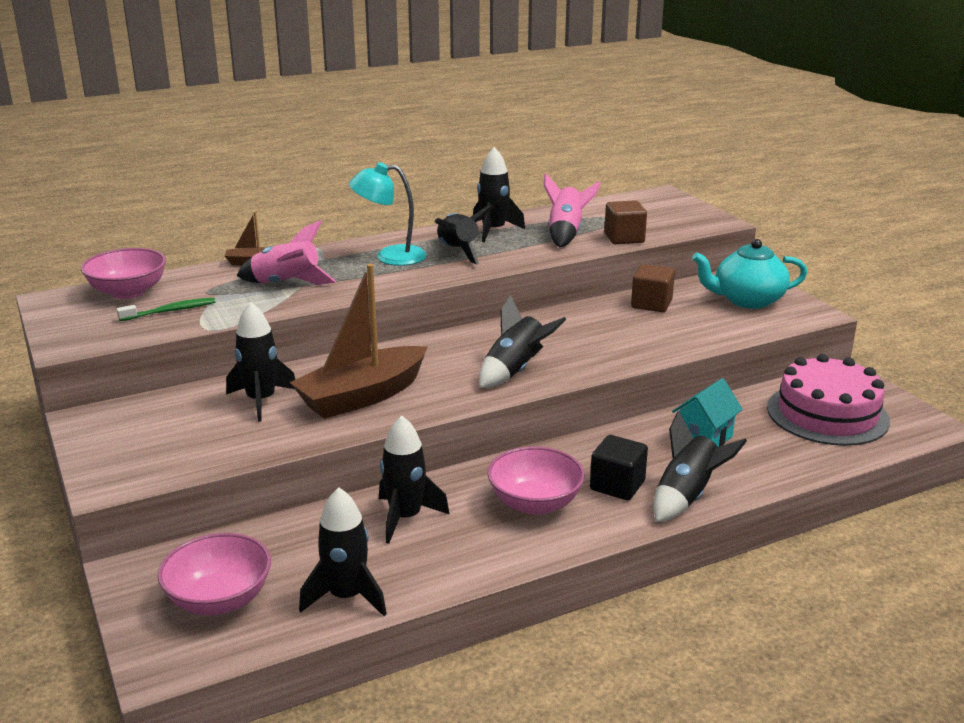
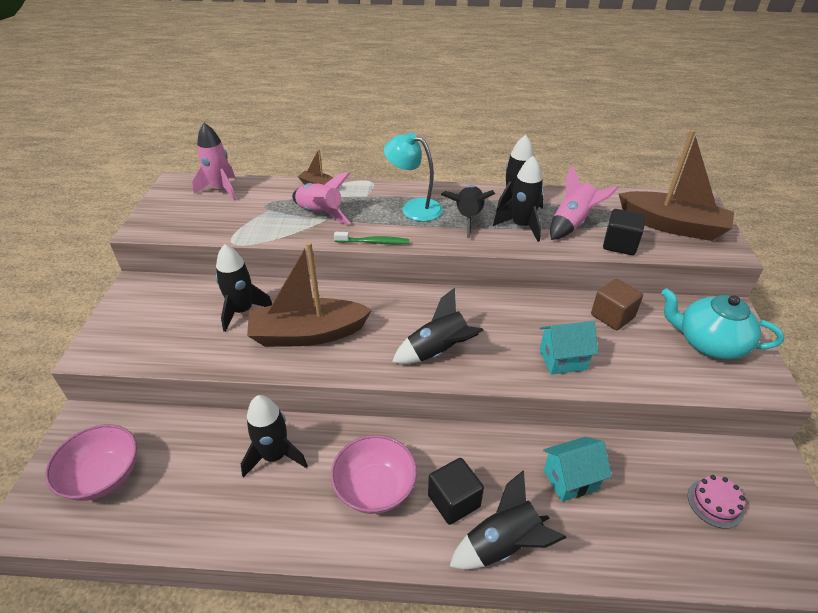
camera: 30 degrees right, 15 degrees up
(128, 292) = (221, 190): pink bowl -> pink rocket
(170, 311) = (227, 216): green toothbrush -> green toothbrush (374, 242)
(346, 597) = (174, 519): black rocket -> black rocket (521, 226)
(624, 238) = (619, 244): brown cube -> black cube
(636, 344) = (562, 360): none -> turquoise house
(657, 216) = (672, 226): none -> brown boat
(827, 414) = (715, 503): pink cake -> pink cake, size x0.44

